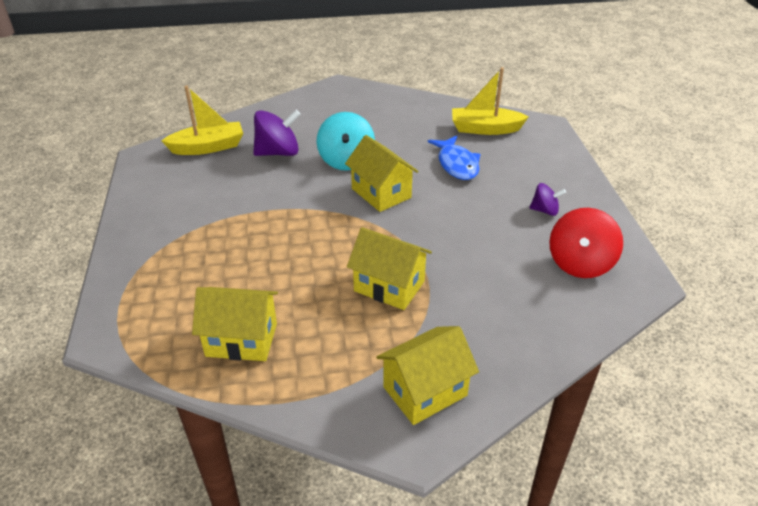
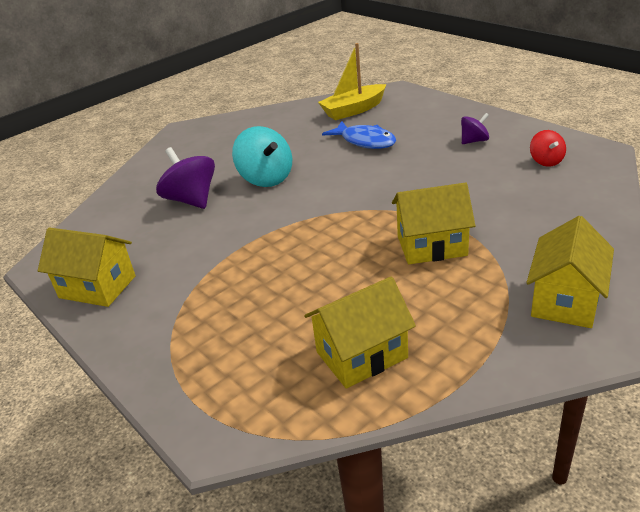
camera: 30 degrees left, 5 degrees down
(208, 147) = (110, 227): yellow boat -> none
(278, 152) = (191, 200): purple spinning top -> purple spinning top turned 75 degrees counterclockwise
(381, 193) = (330, 187): yellow house -> yellow house (97, 287)
(580, 263) = (546, 161): red spinning top -> red spinning top, size x0.57

